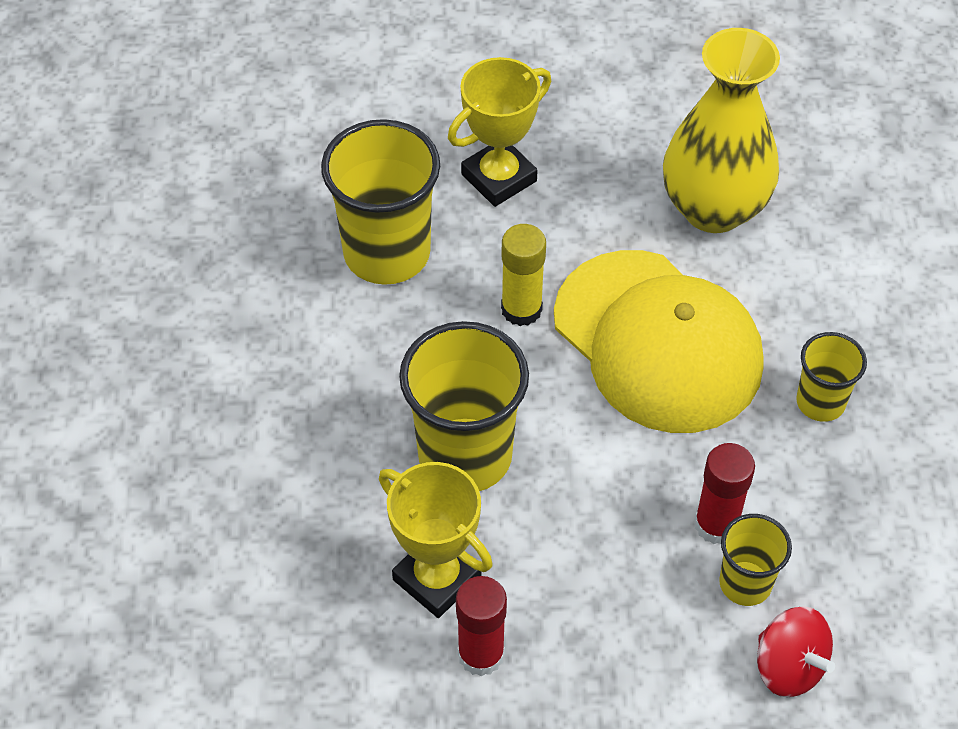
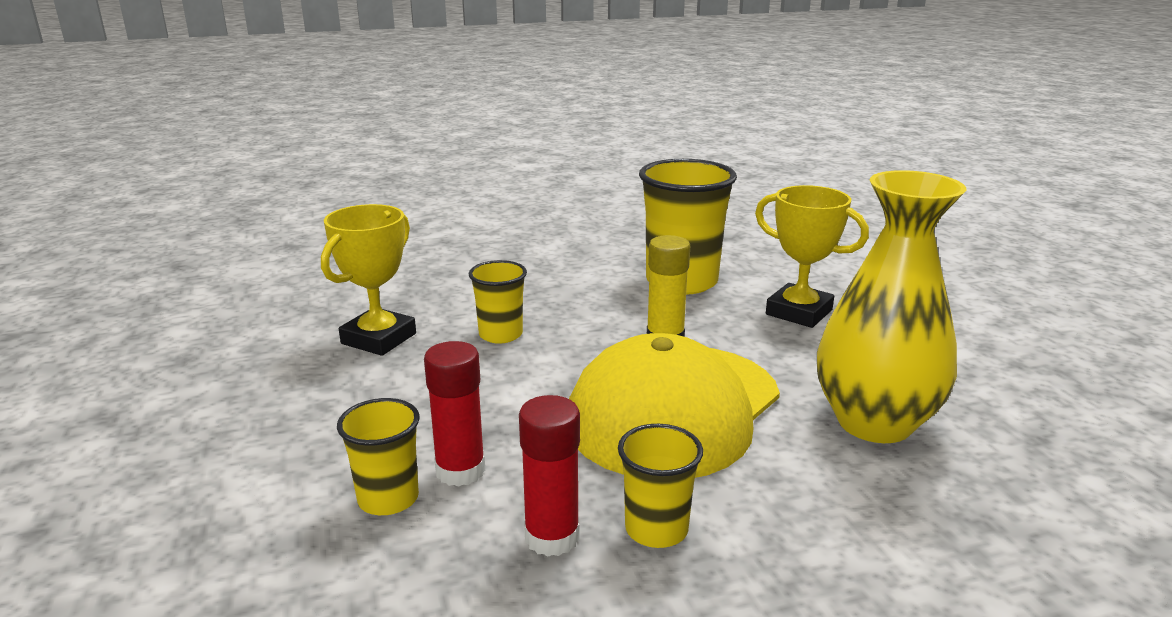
camera: 75 degrees right, 30 degrees down
(465, 455) = (500, 334): yellow cup -> yellow cup, size x0.54
(481, 654) = (306, 365): red glue stick -> red glue stick (552, 537)
(788, 666) = (279, 543): red spinning top -> none

